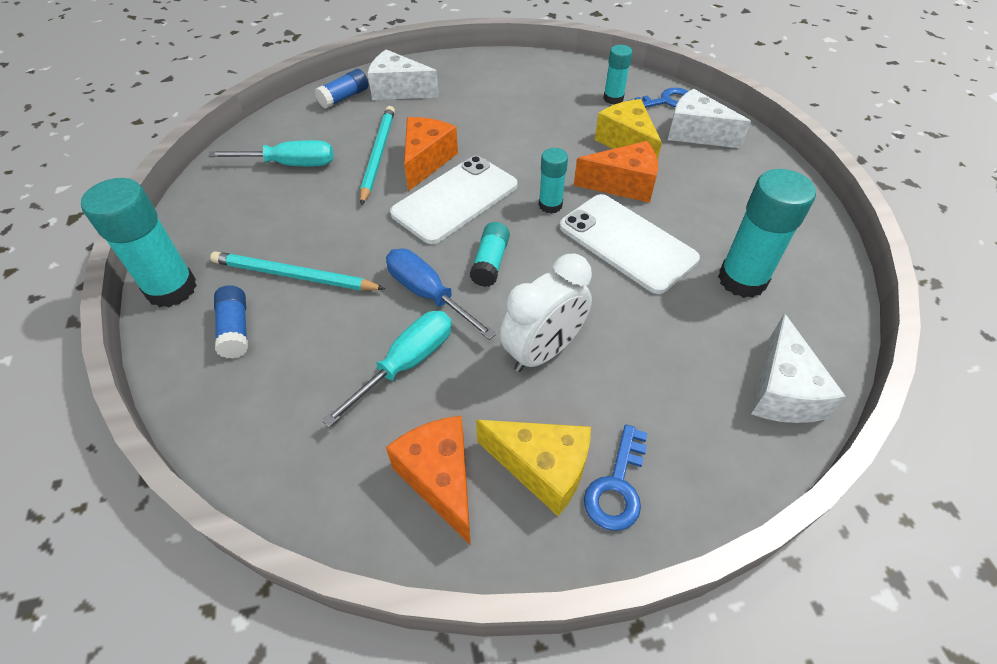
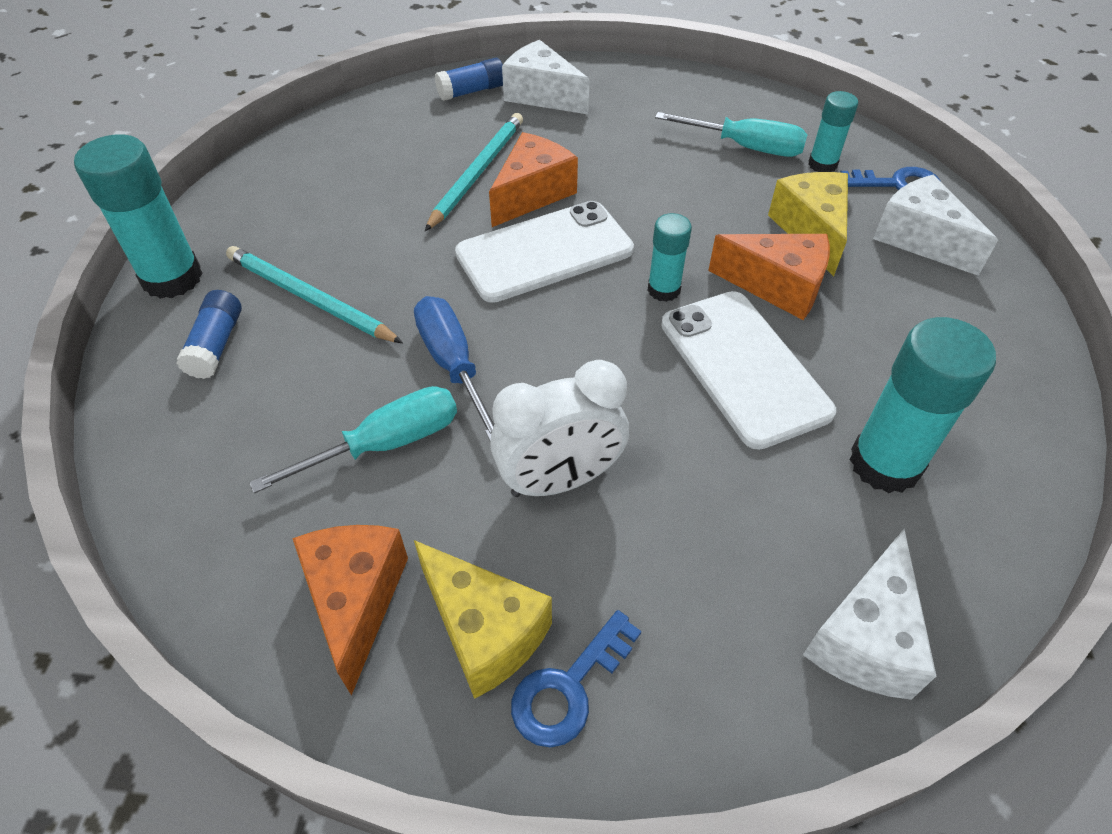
camera: 20 degrees right, 0 degrees up
(290, 164) = (369, 161): turquoise screwdriver -> turquoise screwdriver (745, 147)
(490, 262) = (549, 345): turquoise glue stick -> none

